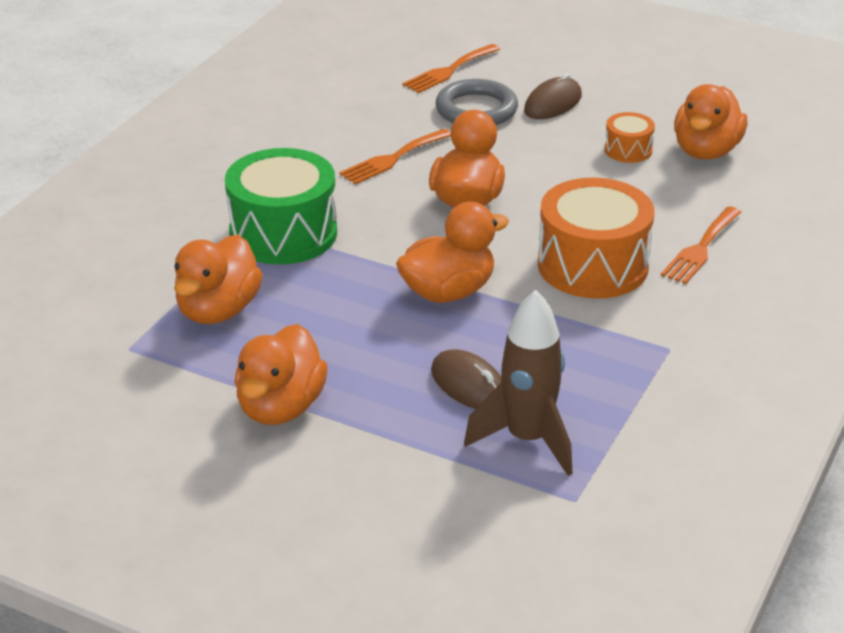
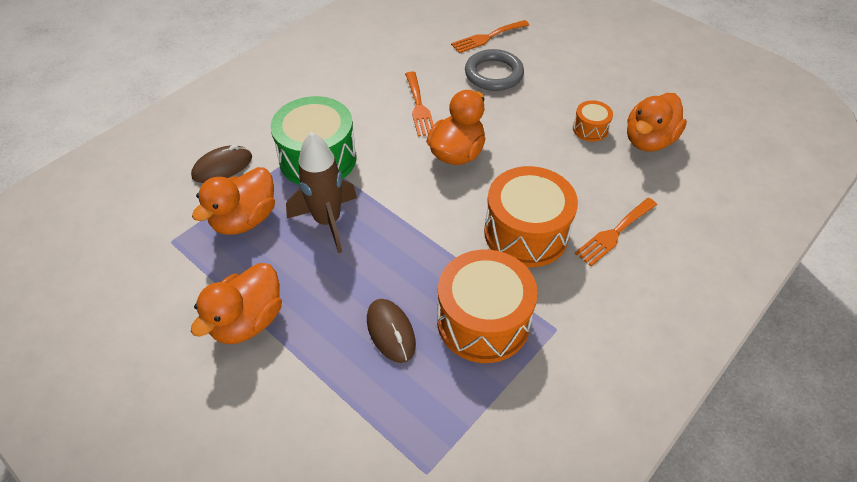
camera: 15 degrees right, 15 degrees up
(393, 159) = (419, 107): orange fork -> orange fork turned 75 degrees counterclockwise
(448, 292) = (410, 236): orange duck -> none
(527, 439) = (413, 398): brown rocket -> brown rocket (327, 221)
(553, 103) = (550, 78): brown mouse -> brown mouse (222, 167)
(578, 356) = (483, 321): none -> orange drum

